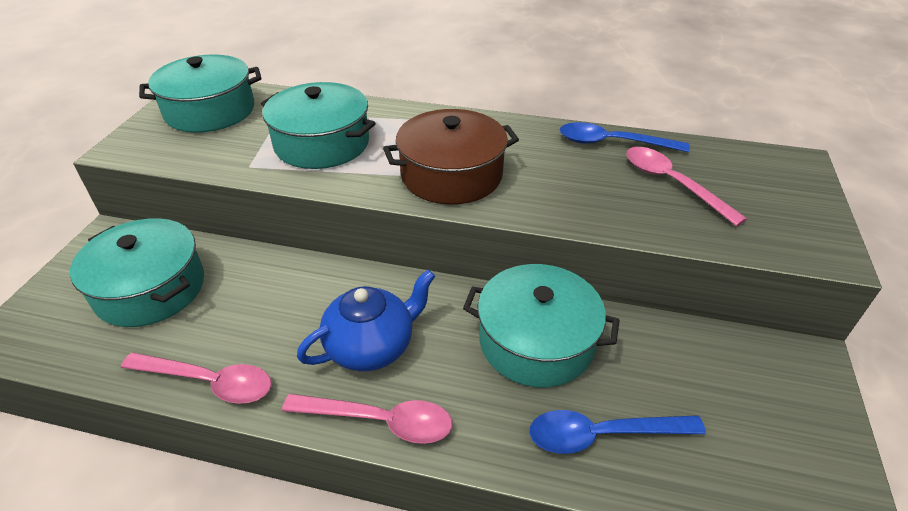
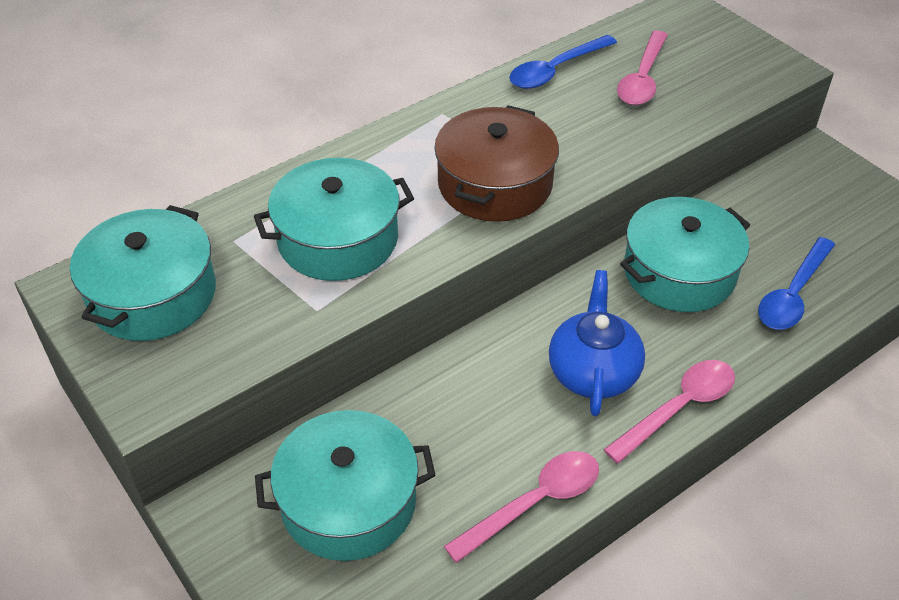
camera: 50 degrees left, 5 degrees up
(672, 183) = (642, 78): pink spoon -> pink spoon turned 75 degrees counterclockwise

